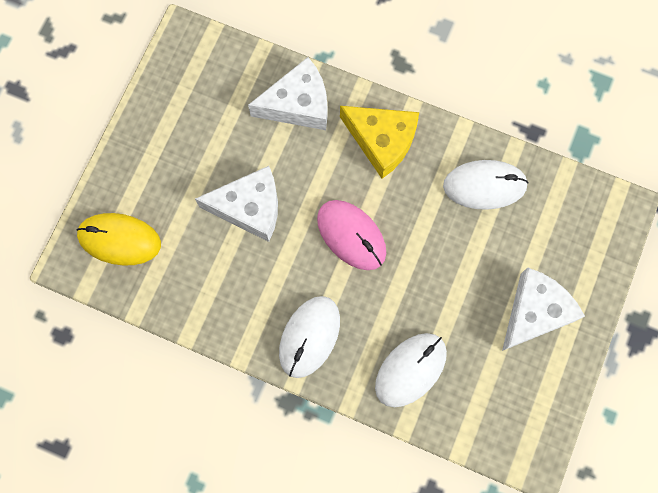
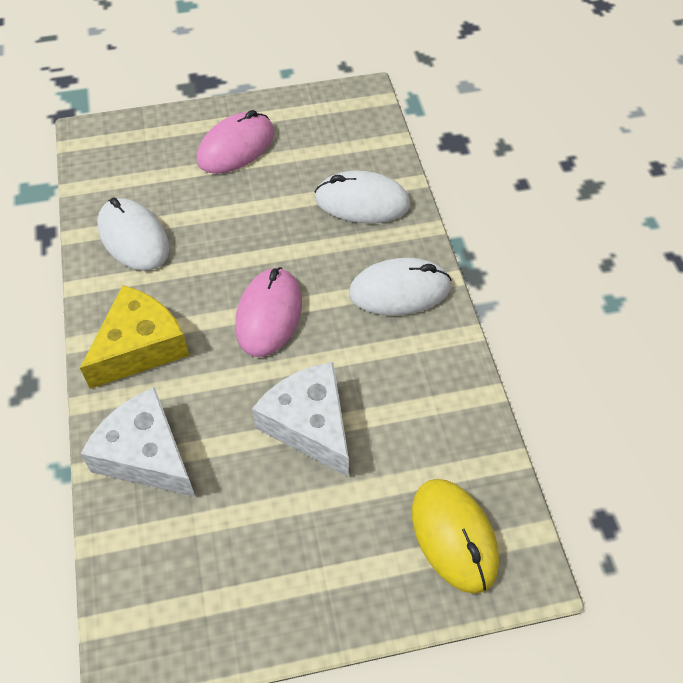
camera: 125 degrees left, 20 degrees down
(382, 141) = (140, 347): yellow cheese -> yellow cheese turned 45 degrees clockwise
(535, 312) = (236, 147): white cheese -> pink mouse

